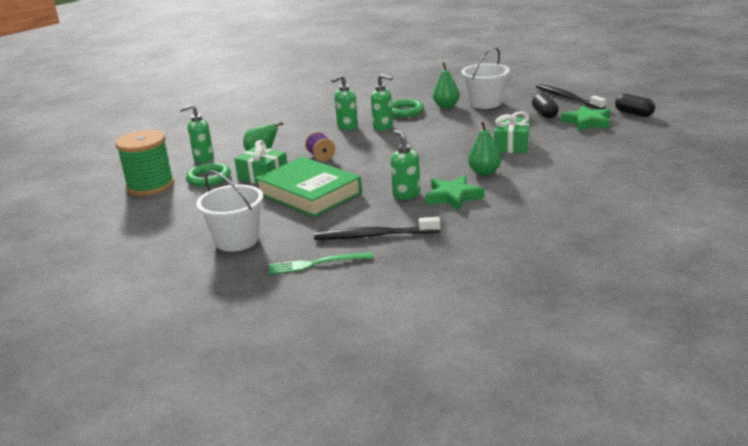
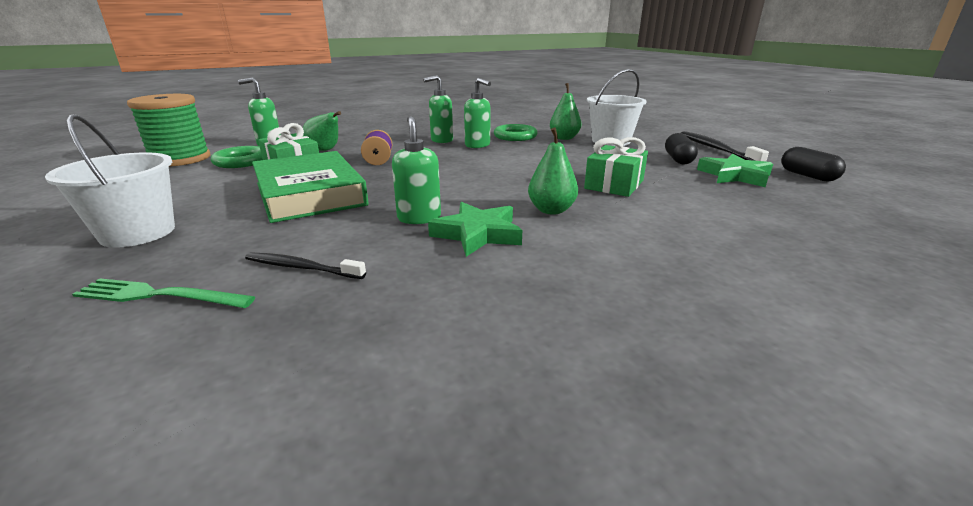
camera: 15 degrees right, 0 degrees up
(373, 235) = (301, 267): black toothbrush -> black toothbrush, size x0.64

